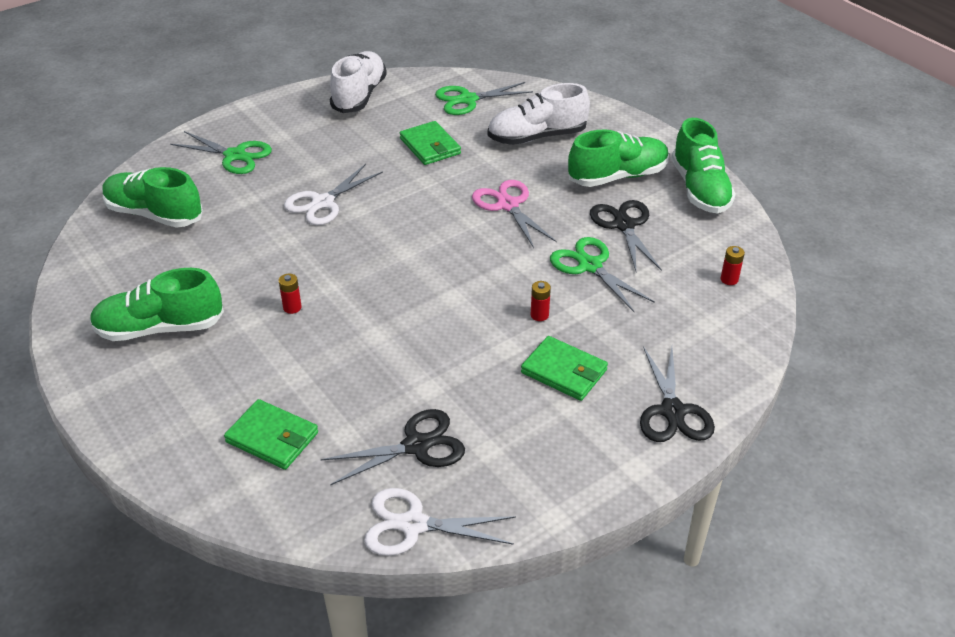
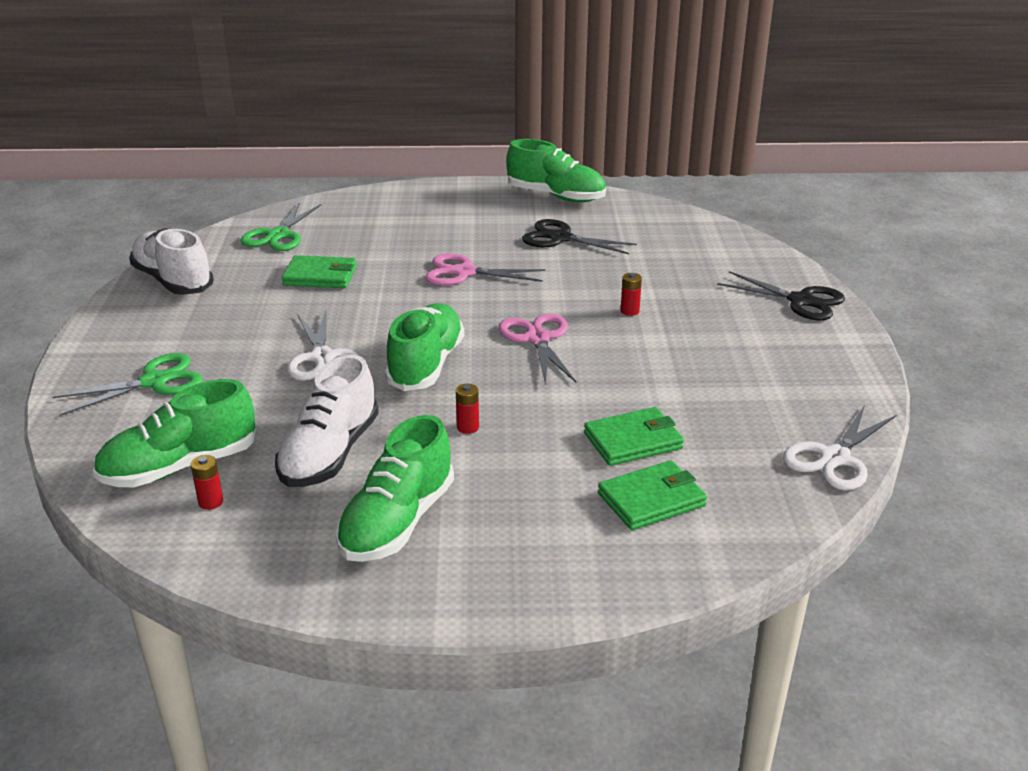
camera: 55 degrees left, 10 degrees down
(416, 445) = (736, 424): black scissors -> none
(444, 286) = (537, 339): none -> pink scissors
(537, 137) = (387, 227): white shoe -> white shoe (329, 454)
(564, 371) = (711, 326): green wallet -> green wallet (633, 440)
(590, 266) = (594, 269): green scissors -> none
(617, 176) = (494, 217): green shoe -> green shoe (426, 365)
(729, 279) = (676, 227): red battery -> red battery (211, 502)

